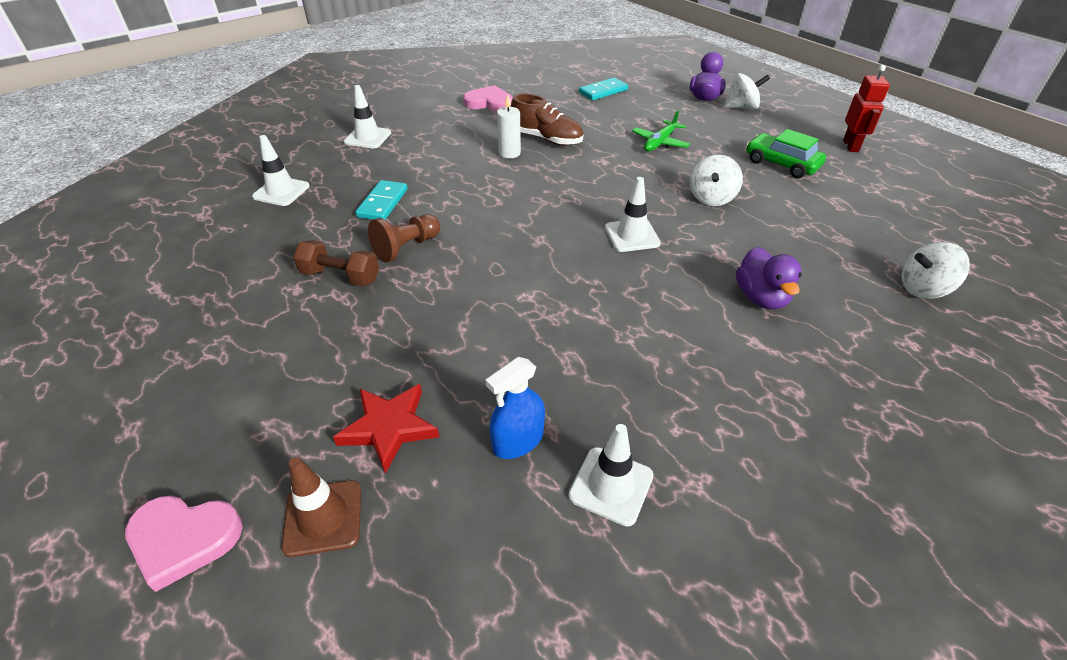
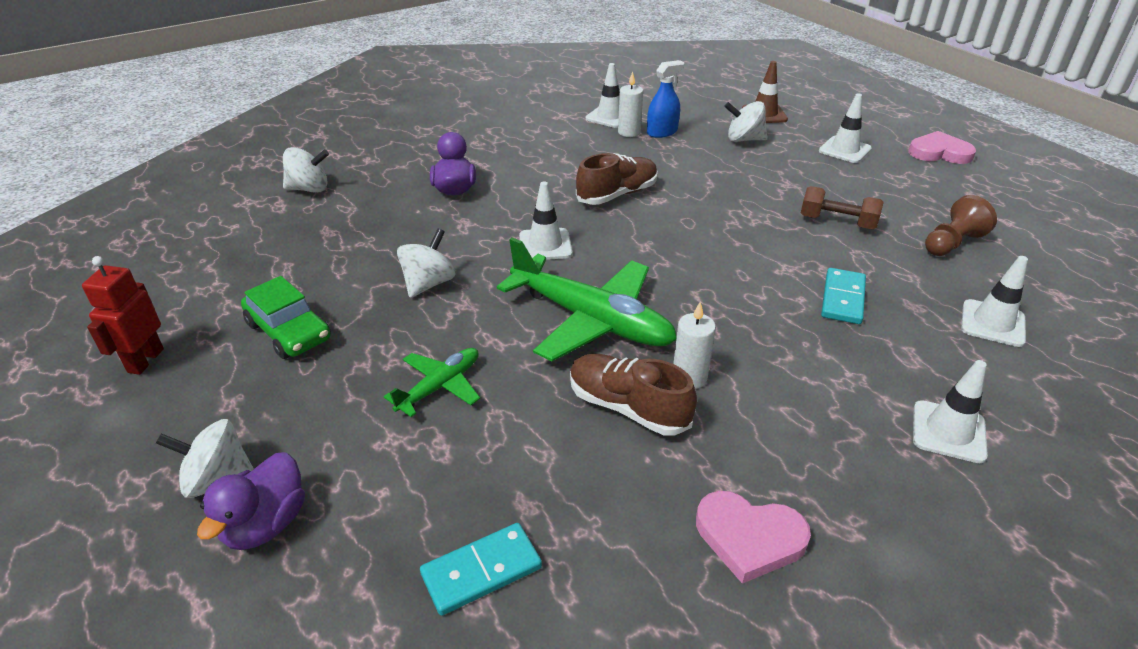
camera: 175 degrees left, 5 degrees down
(184, 539) = (832, 112): pink heart -> pink heart (939, 152)
(245, 409) = (844, 150): none -> white traffic cone
(389, 427) = (744, 139): red star -> white spinning top
(406, 247) = (786, 245): brown pawn -> brown pawn (952, 243)
(572, 436) = (629, 132): none -> white candle
(573, 301) = (617, 194): none -> brown shoe
(577, 180) = (590, 320): none -> green plane

